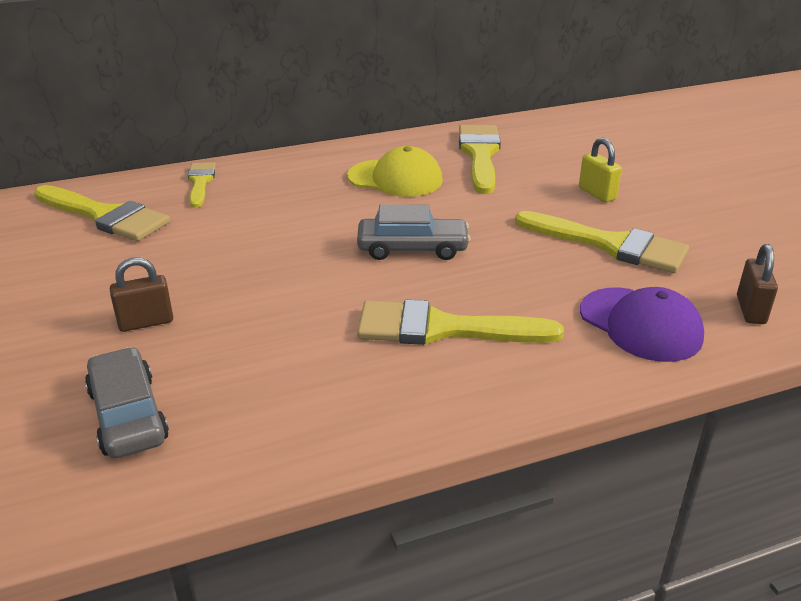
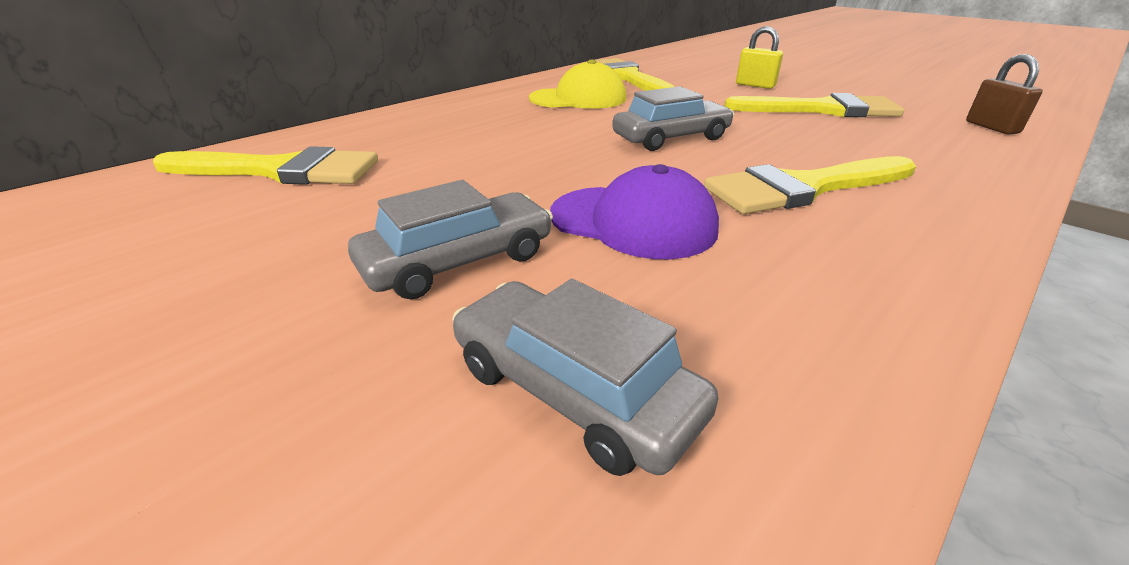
camera: 25 degrees left, 0 degrees up
(146, 322) = (458, 261): brown padlock -> grey car
(200, 182) = (377, 127): yellow brush -> none
(640, 324) = (945, 151): purple cap -> purple cap (633, 222)

